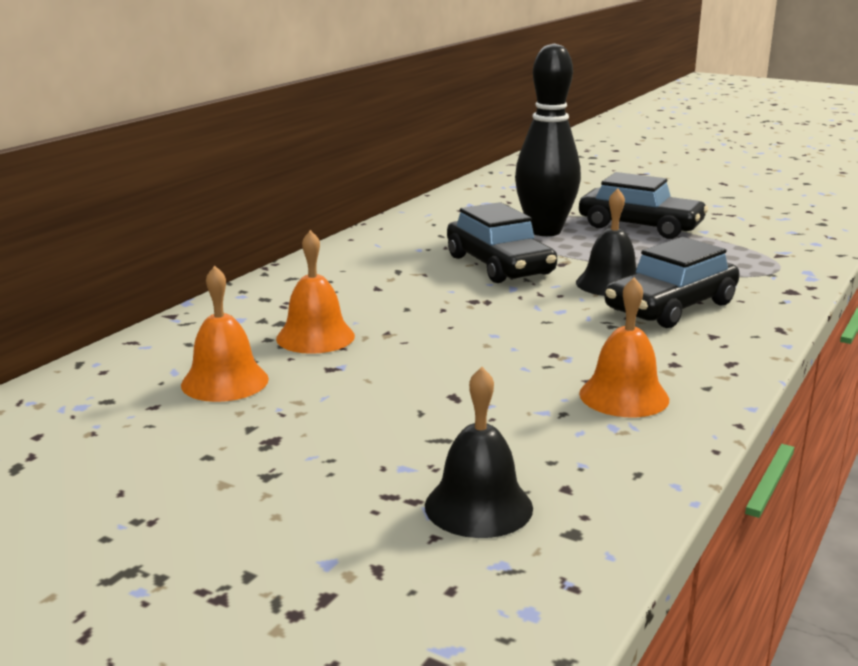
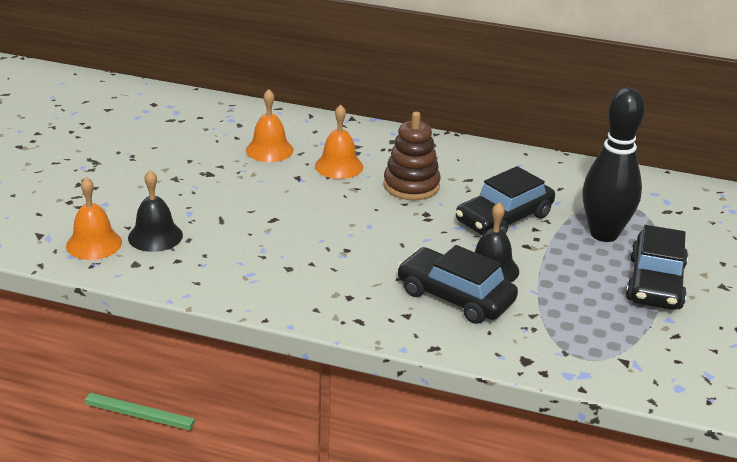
camera: 75 degrees right, 10 degrees up
(398, 300) = (411, 186): none -> brown stacking toy
(624, 396) = (291, 277): orange bell -> orange bell (94, 244)

